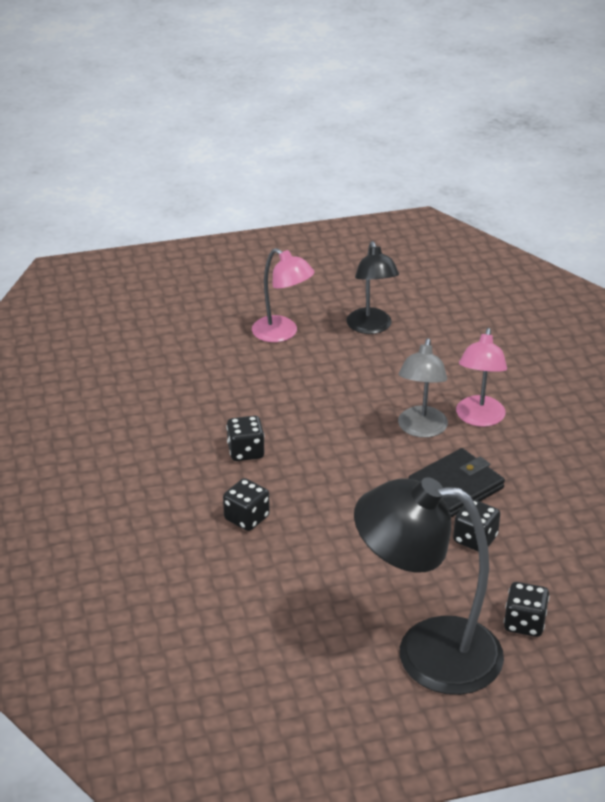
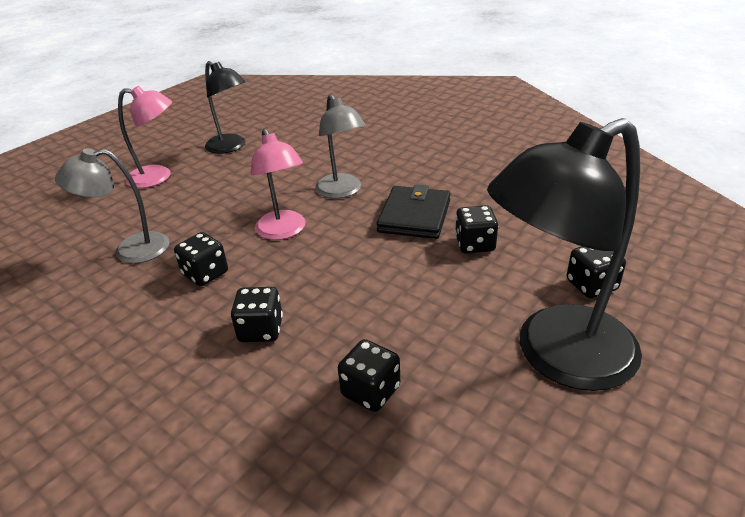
camera: 35 degrees left, 0 degrees up
(209, 401) = (130, 250): none -> grey lamp
(278, 599) = (370, 391): none -> black dice
(479, 418) = (376, 167): pink lamp -> pink lamp (283, 231)

